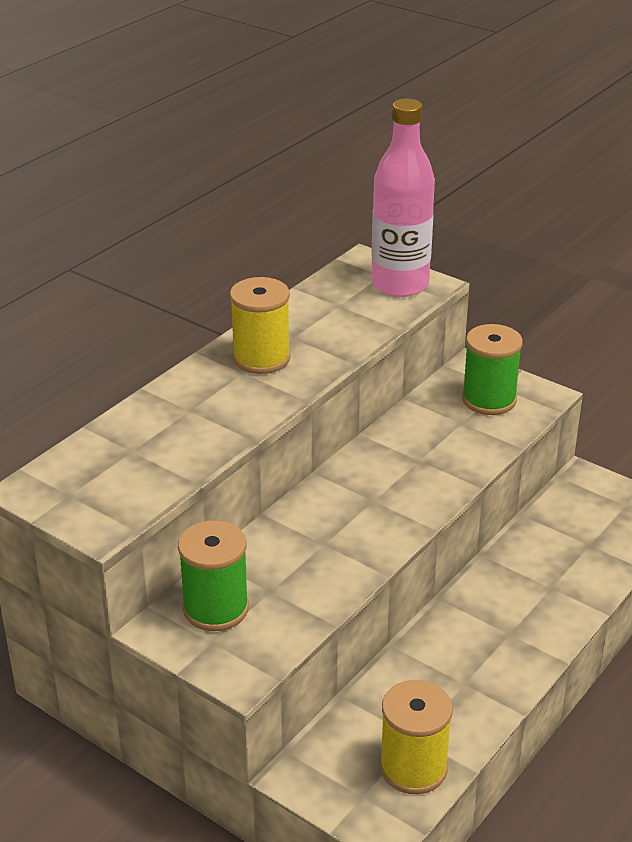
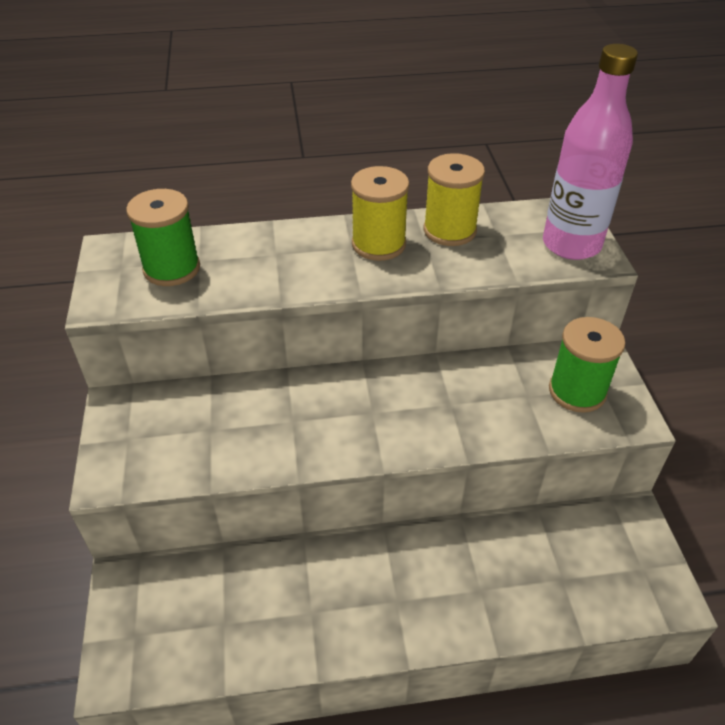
camera: 45 degrees right, 10 degrees up
(215, 608) = (162, 416): green spool -> green spool (172, 268)
(413, 768) = (190, 647): yellow spool -> yellow spool (449, 230)

